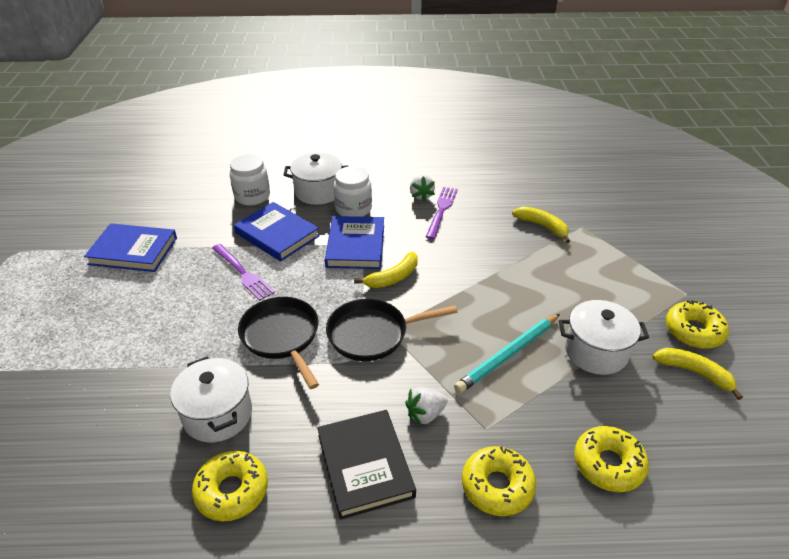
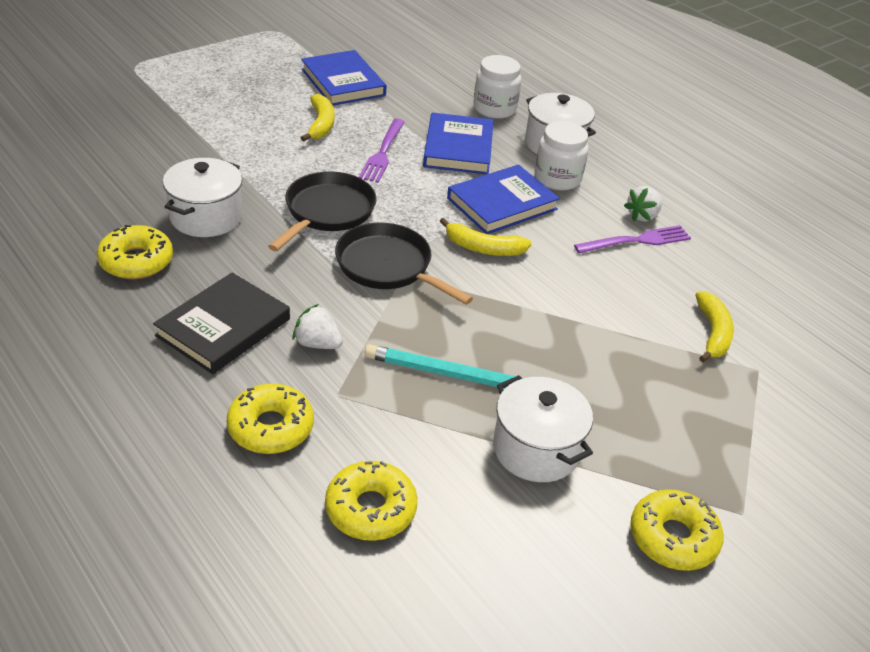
camera: 50 degrees right, 0 degrees up
(694, 373) = (593, 556): yellow banana -> yellow banana (321, 124)

